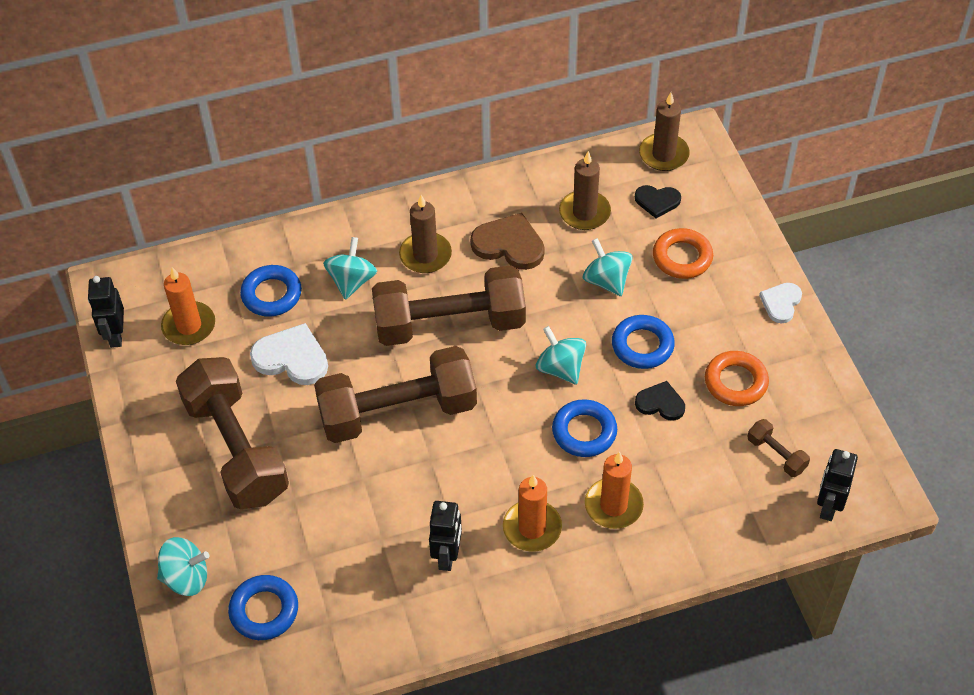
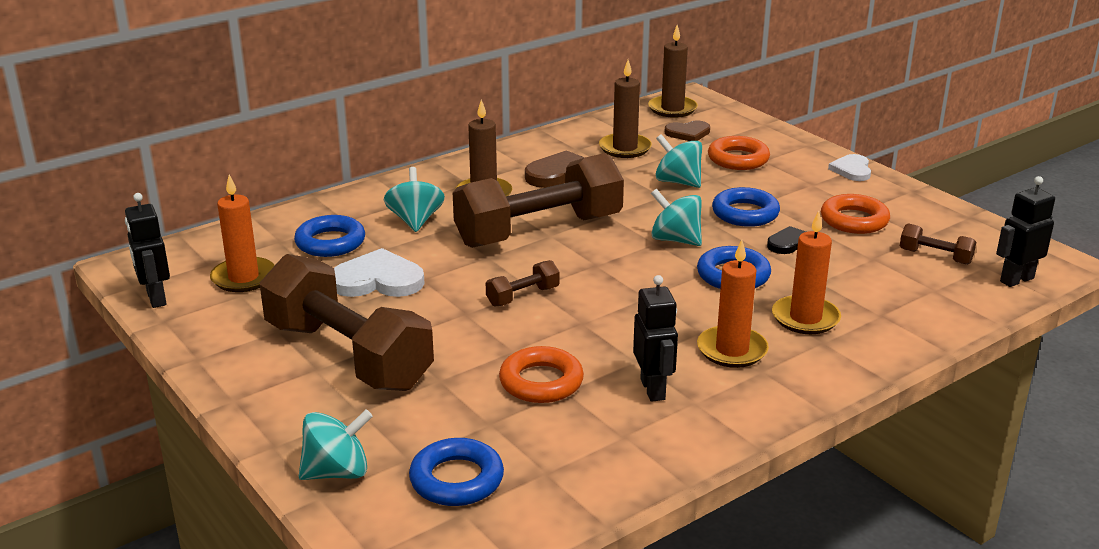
camera: 20 degrees left, 25 degrees down
(367, 522) = (541, 382): none -> orange ring
(398, 412) = (523, 296): brown dumbbell -> brown dumbbell, size x0.41
(657, 201) = (688, 133): black heart -> brown heart
(828, 506) = (1016, 280): black robot -> black robot turned 60 degrees clockwise

